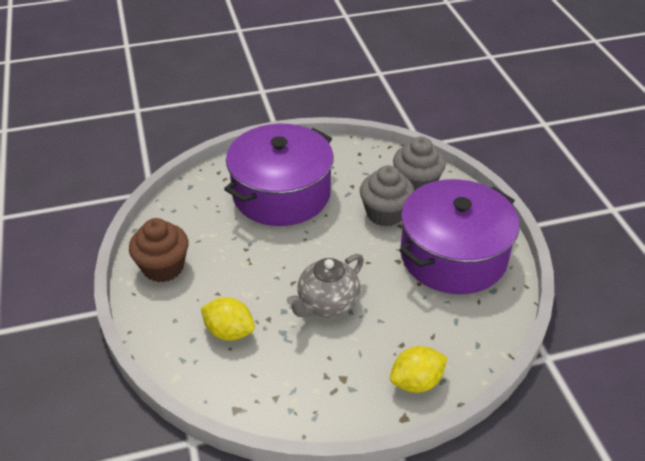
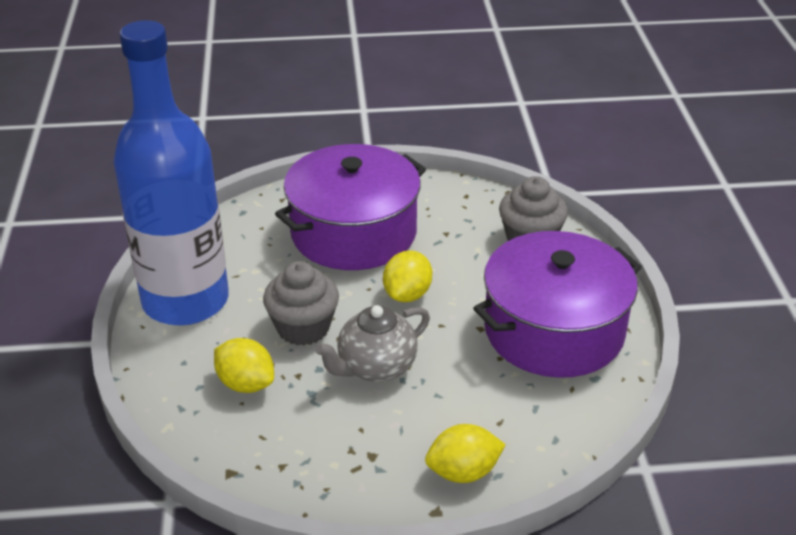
camera: 10 degrees right, 5 degrees down
(163, 267) = (185, 301): brown cupcake -> blue bottle
(336, 240) = (407, 294): none -> yellow lemon
(385, 213) = (479, 270): grey cupcake -> grey cupcake (303, 328)

